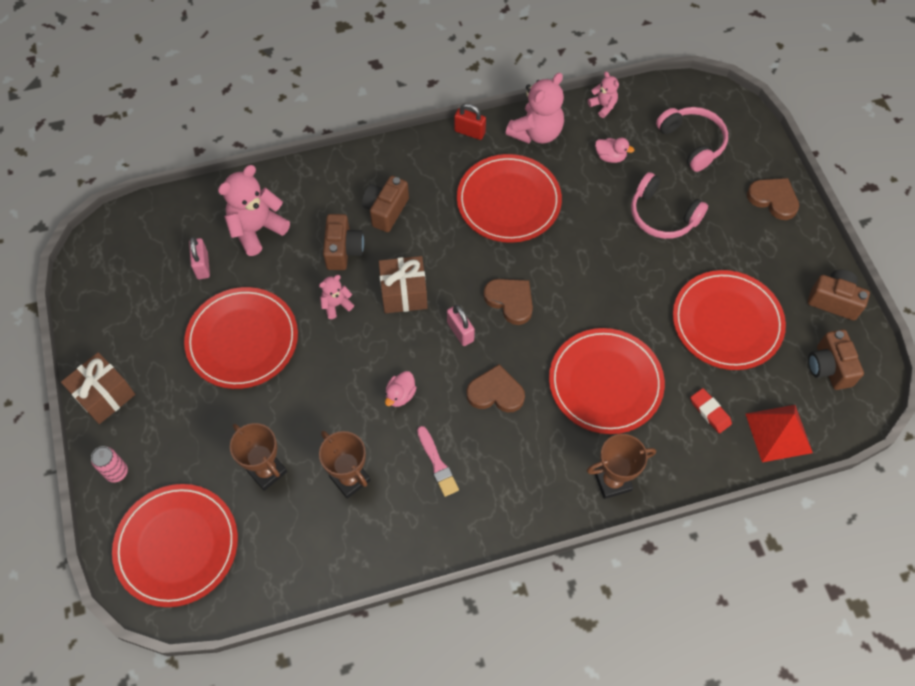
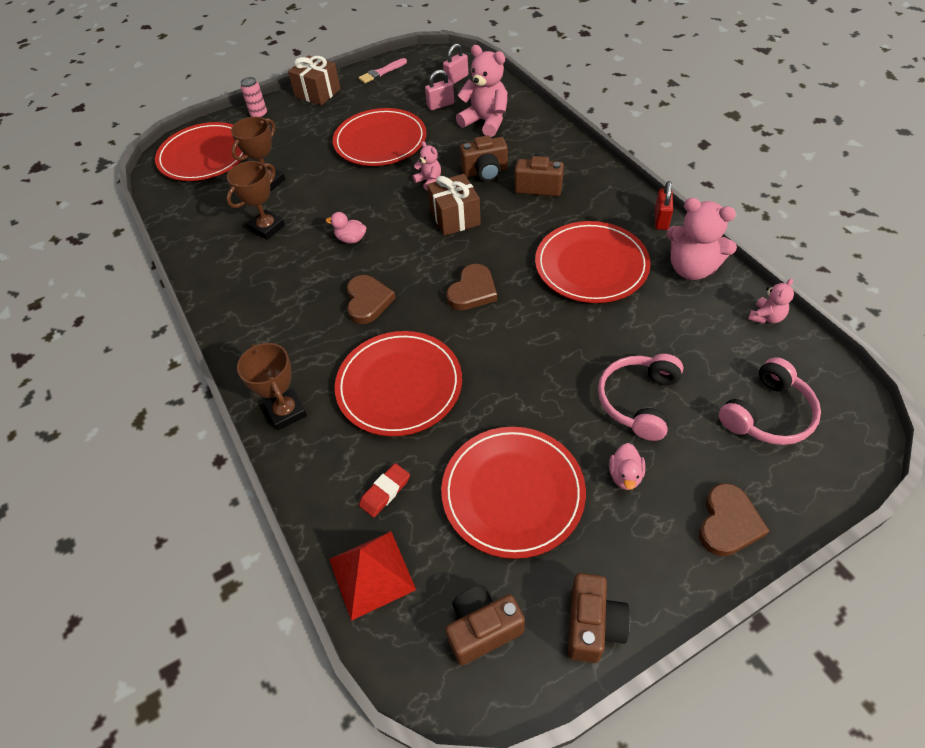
camera: 80 degrees right, 10 degrees down
(437, 463) = (288, 277): pink brush -> pink brush (382, 72)
(460, 332) = (426, 263): pink padlock -> pink padlock (456, 79)
(610, 157) = (696, 337): pink duck -> pink duck (625, 475)

